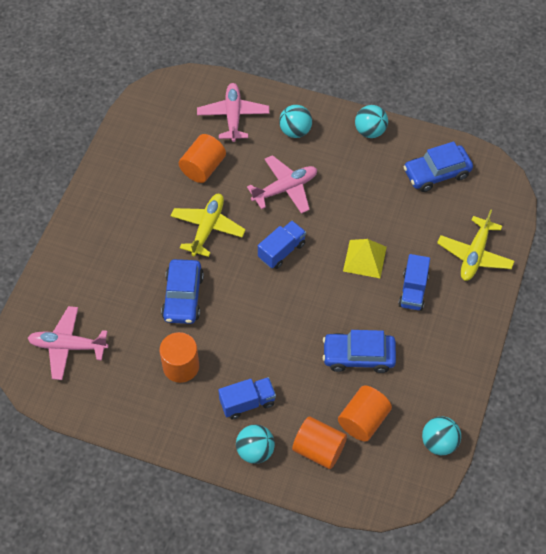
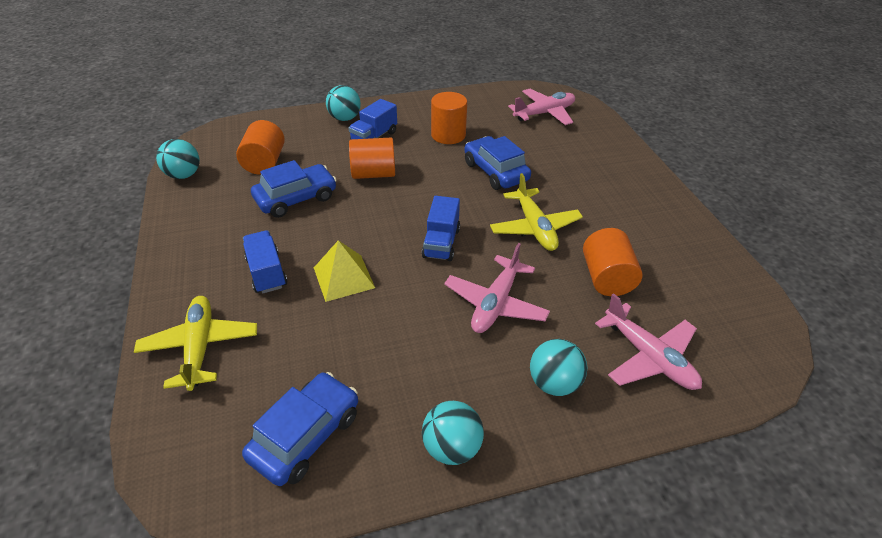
camera: 145 degrees right, 15 degrees down
(318, 449) = (293, 135): orange cylinder -> orange cylinder (373, 174)

